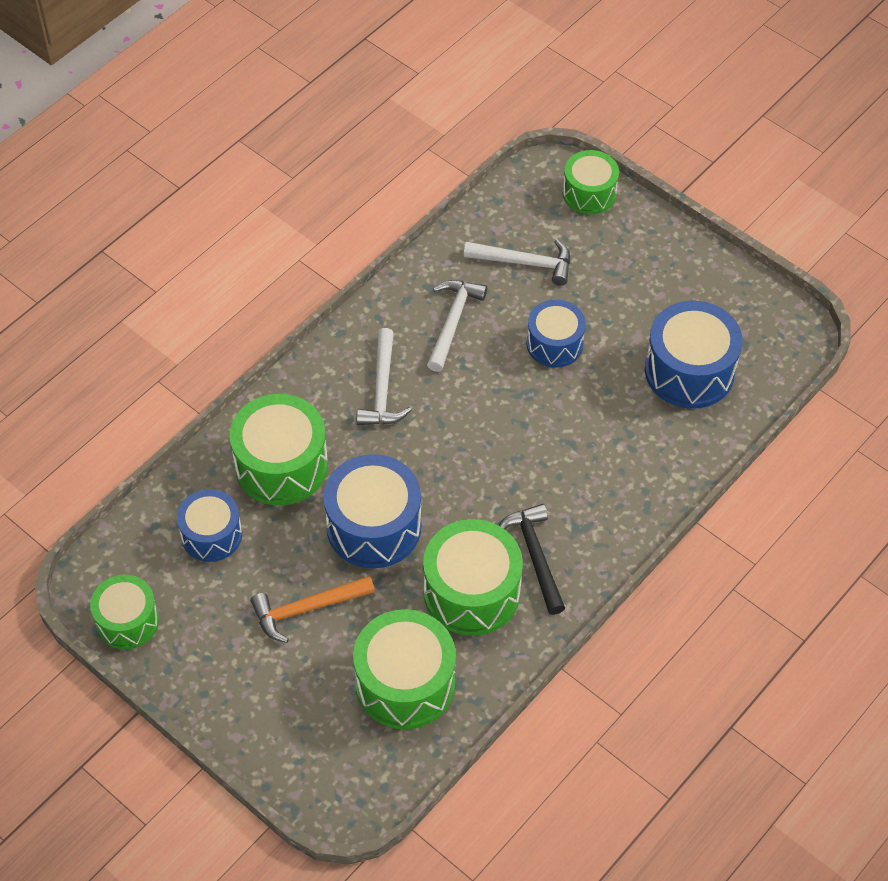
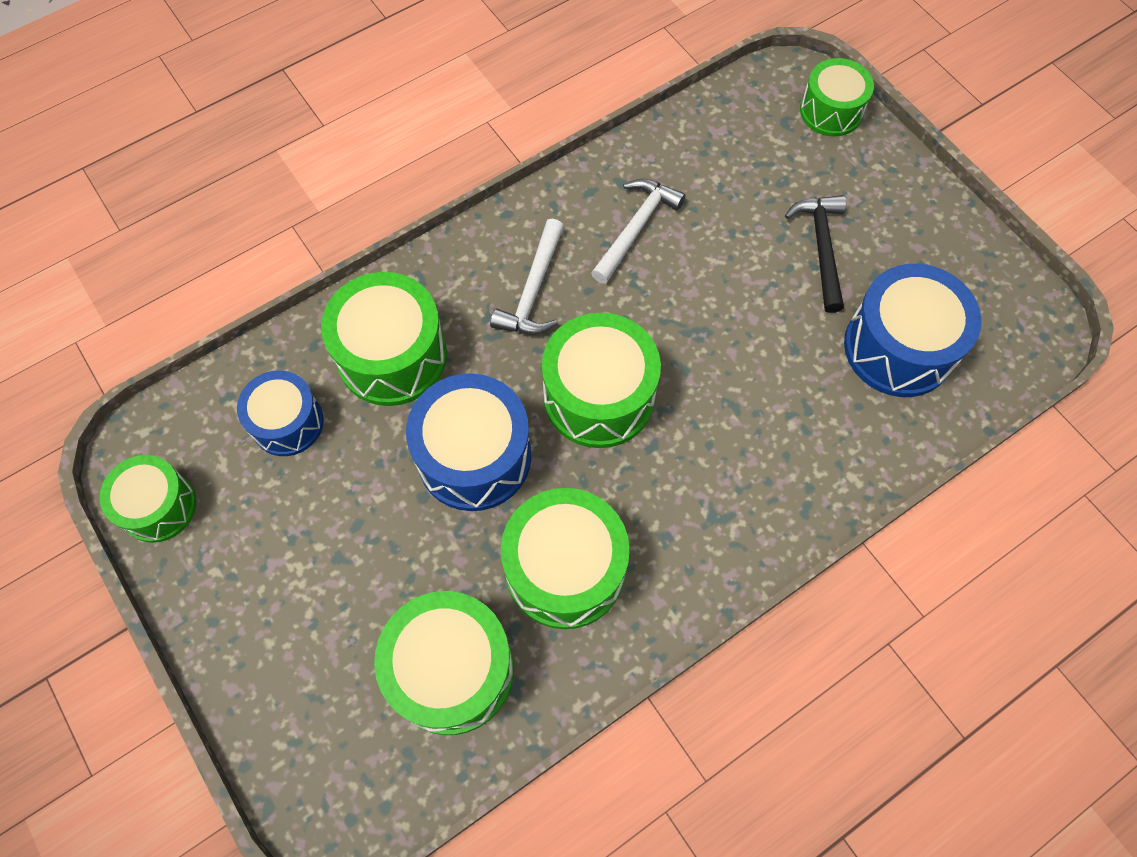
camera: 15 degrees right, 10 degrees up
(307, 609) = (366, 542): orange hammer -> none
(460, 459) = (599, 396): none -> green drum
(525, 263) = (736, 176): white hammer -> none
(535, 556) = (653, 541): black hammer -> black hammer (821, 248)
(554, 344) = (746, 279): blue drum -> none

